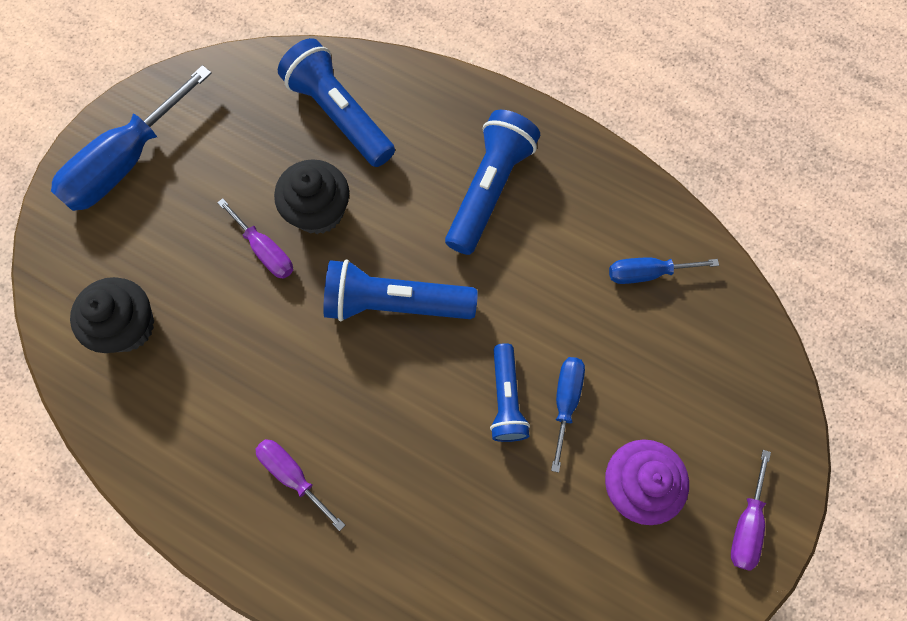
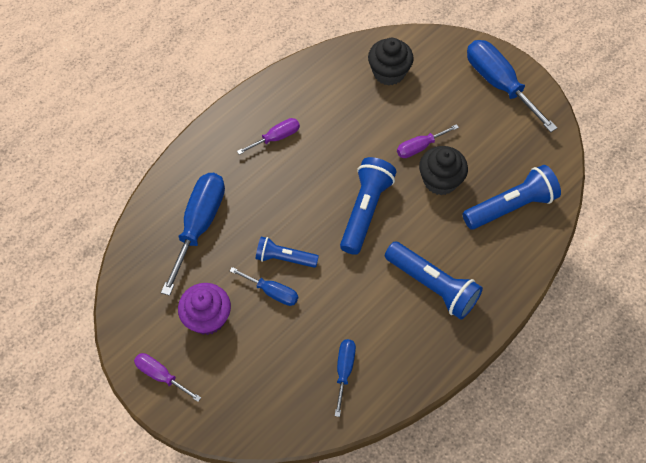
camera: 105 degrees right, 10 degrees down
(487, 551) = (199, 225): none -> blue screwdriver

